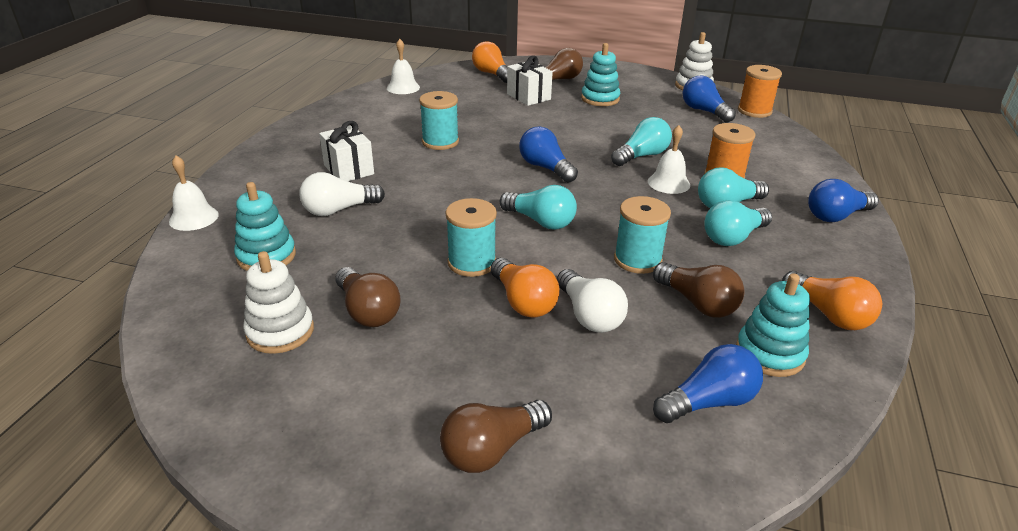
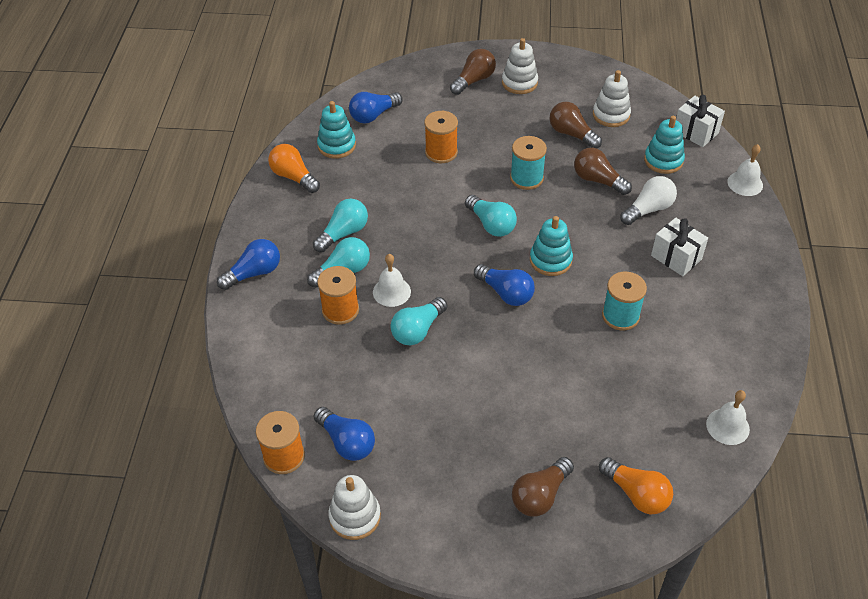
camera: 170 degrees right, 15 degrees up
(400, 426) = (519, 83): none -> white stacking toy
(523, 302) = (483, 155): orange light bulb -> none
(528, 97) = (565, 435): white gift -> white gift (695, 132)
(540, 221) = (491, 224): turquoise light bulb -> turquoise light bulb turned 150 degrees counterclockwise
(589, 315) = (441, 152): white light bulb -> orange spool
(600, 99) = (476, 448): turquoise stacking toy -> turquoise stacking toy (550, 260)
(637, 260) = (414, 200): turquoise spool -> none
(697, 303) = (375, 172): brown light bulb -> brown light bulb (598, 180)

